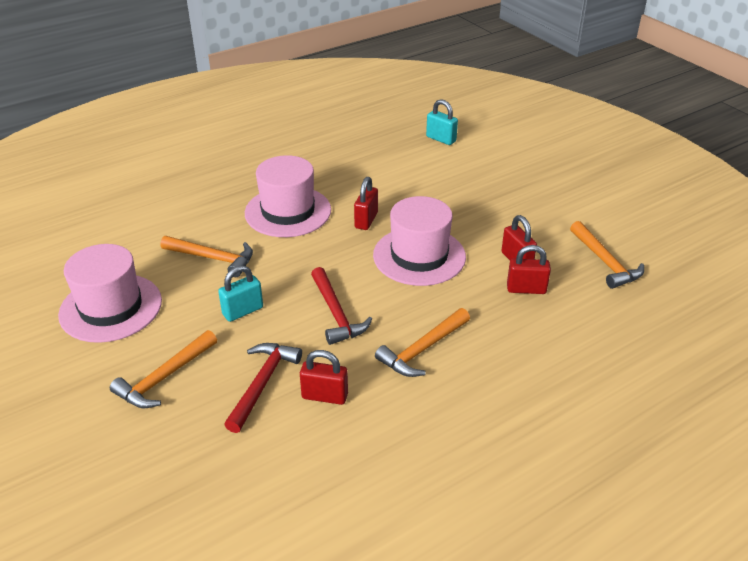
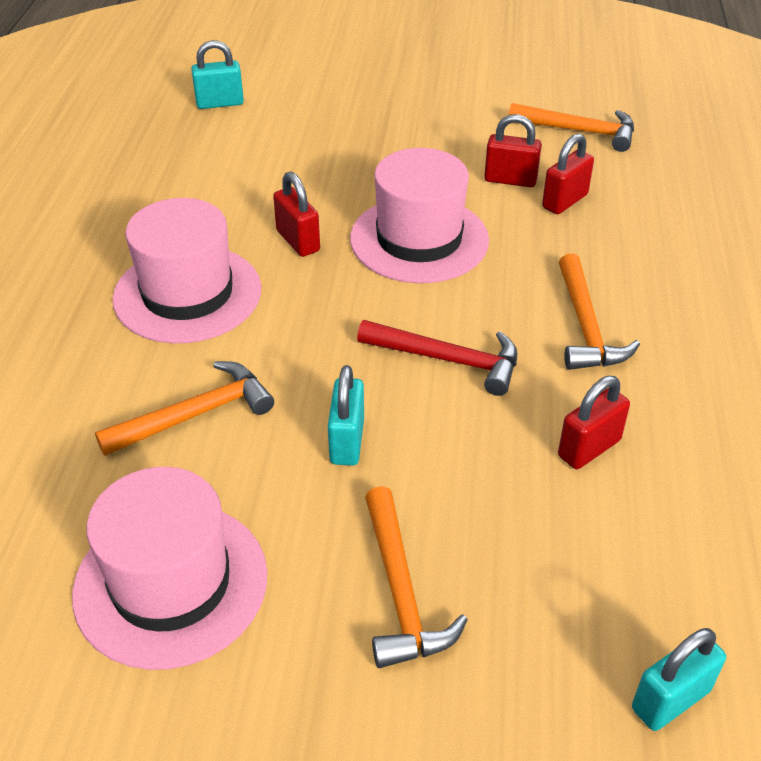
camera: 50 degrees left, 5 degrees up
(175, 506) = (670, 699): none -> turquoise padlock
(262, 384) = (512, 494): red hammer -> none

